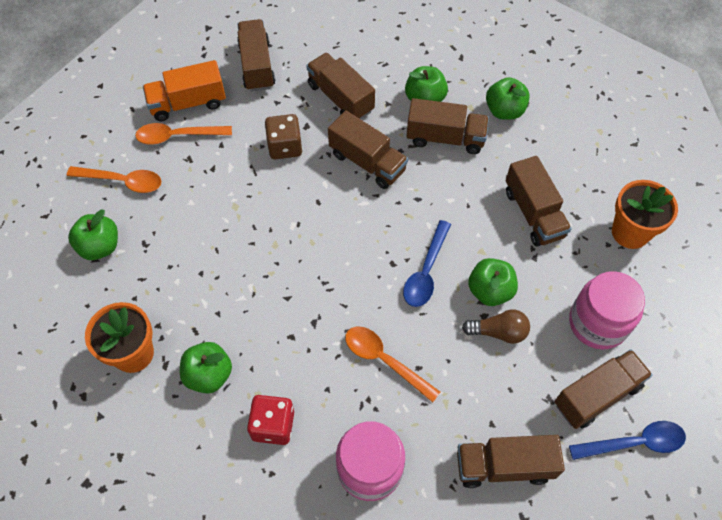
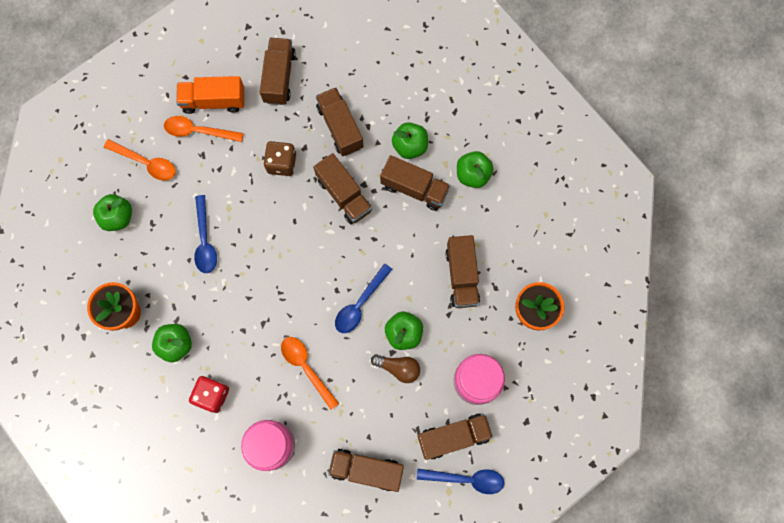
camera: 15 degrees right, 15 degrees up
(215, 247) = (205, 241): none -> blue spoon

